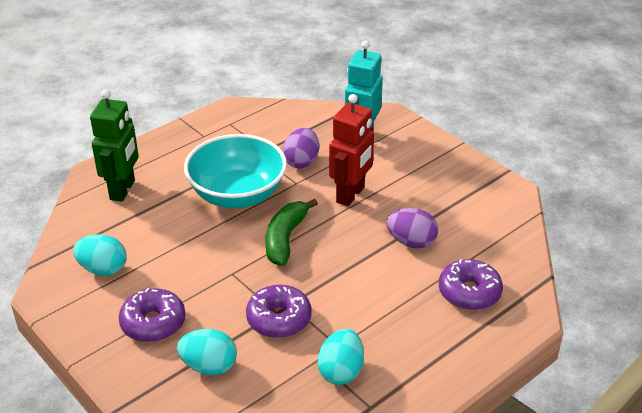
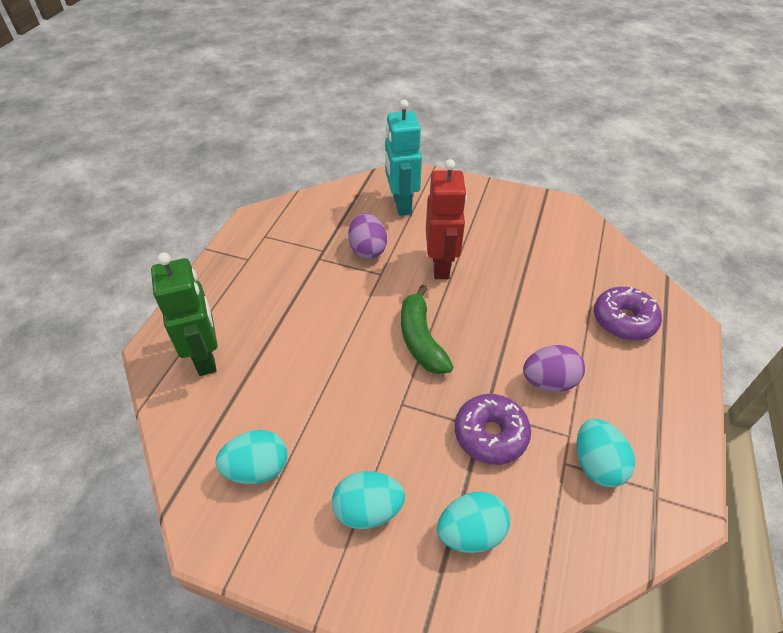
camera: 30 degrees left, 10 degrees up
(153, 323) = (368, 510): purple donut -> turquoise egg
(237, 194) = (334, 310): turquoise bowl -> none
(411, 242) = (533, 291): purple egg -> purple egg (549, 381)

